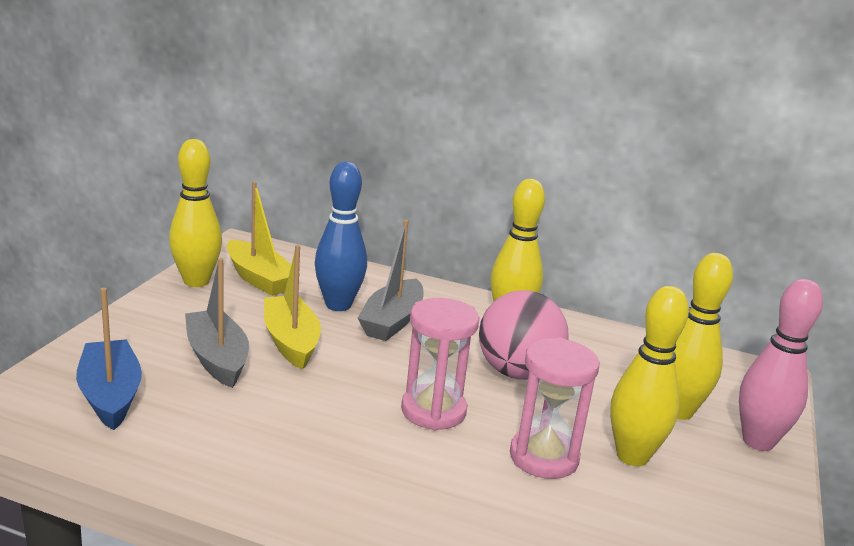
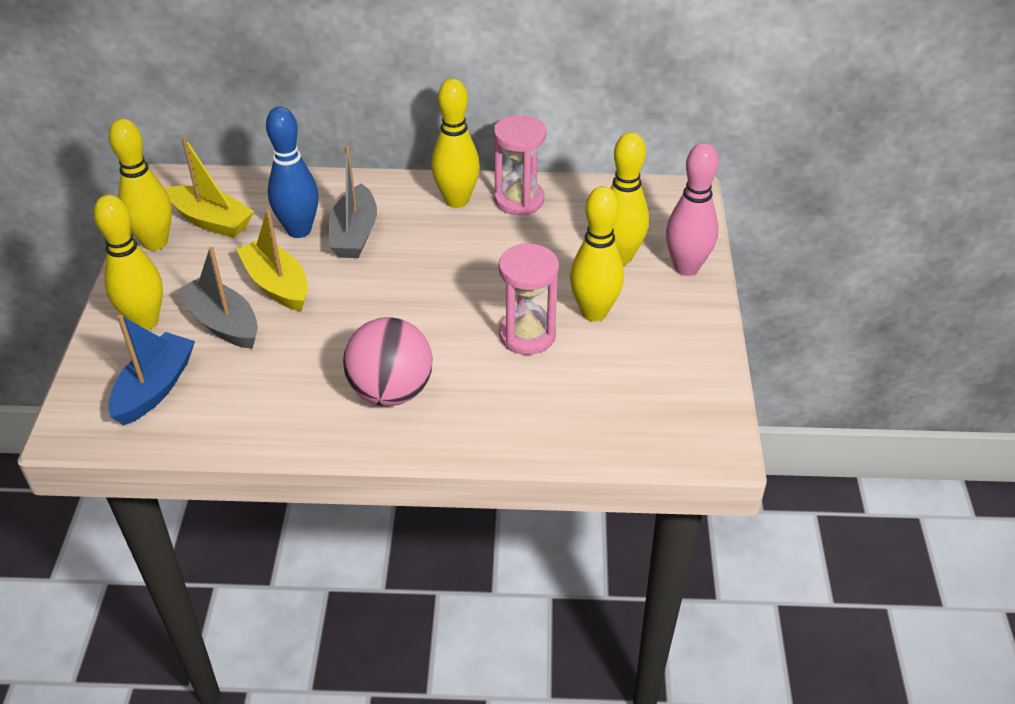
camera: 15 degrees left, 20 degrees up
(110, 395) = (155, 388): blue boat -> blue boat turned 60 degrees clockwise
(142, 337) = (145, 321): none -> yellow bowling pin
(433, 411) = (426, 318): pink hourglass -> pink hourglass (519, 200)
(517, 372) = (481, 257): pink ball -> pink ball (391, 391)

